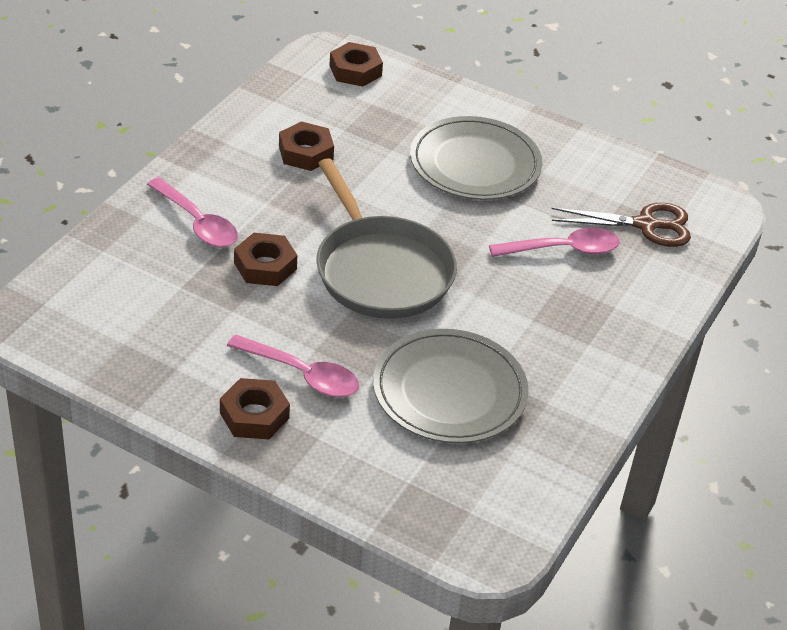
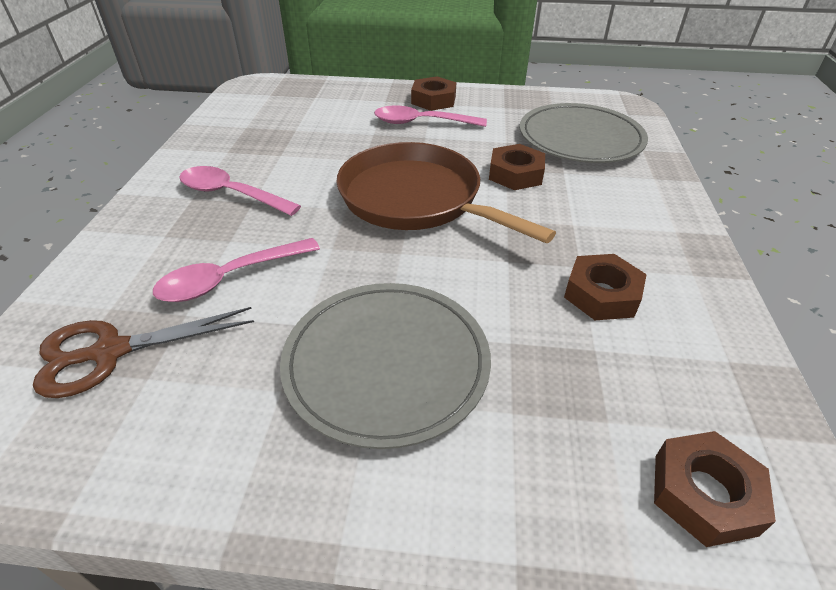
camera: 160 degrees right, 0 degrees up
(197, 222) = (608, 188): pink spoon -> pink spoon (231, 194)
(381, 271) = (415, 199): grey pan -> brown pan
(449, 391) = (309, 139): grey plate -> grey plate (580, 138)

